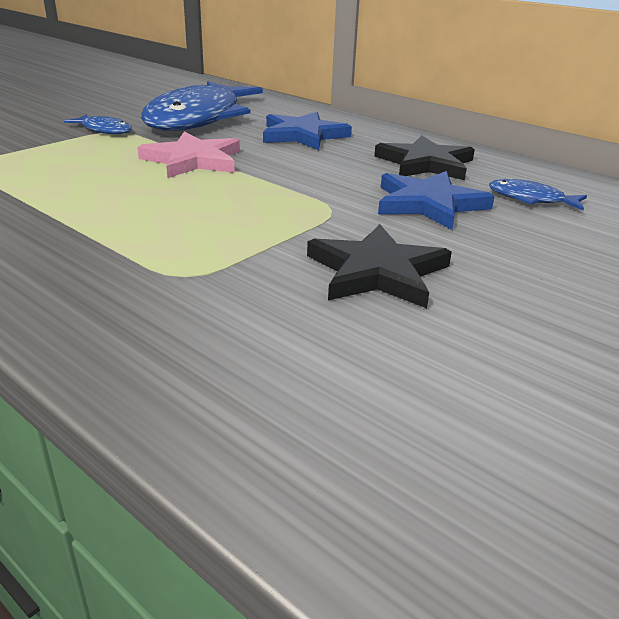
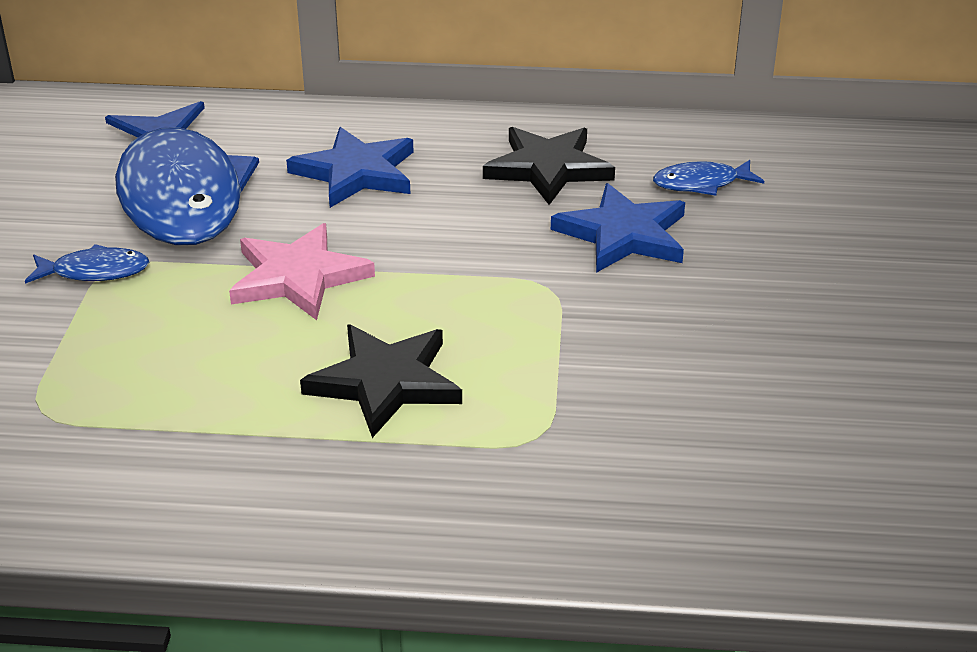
camera: 35 degrees left, 5 degrees up
(377, 272) = (683, 349): black star -> black star (385, 382)

